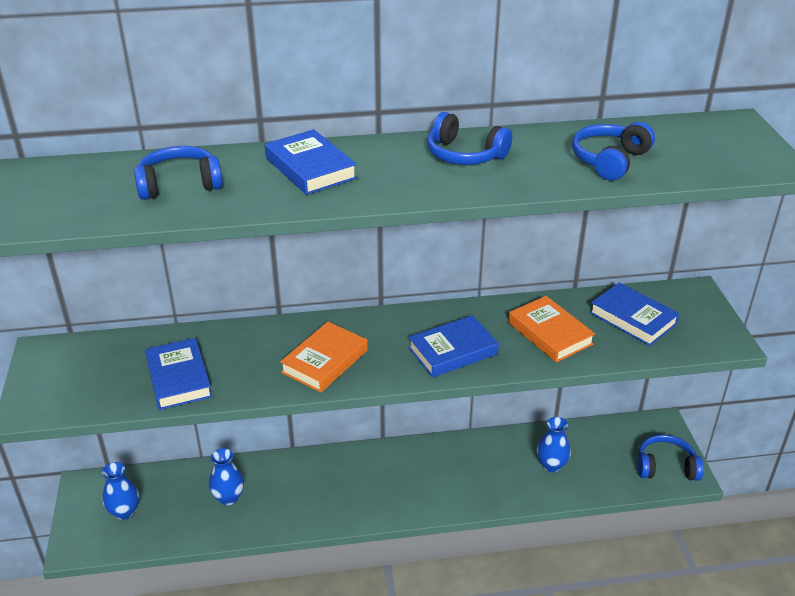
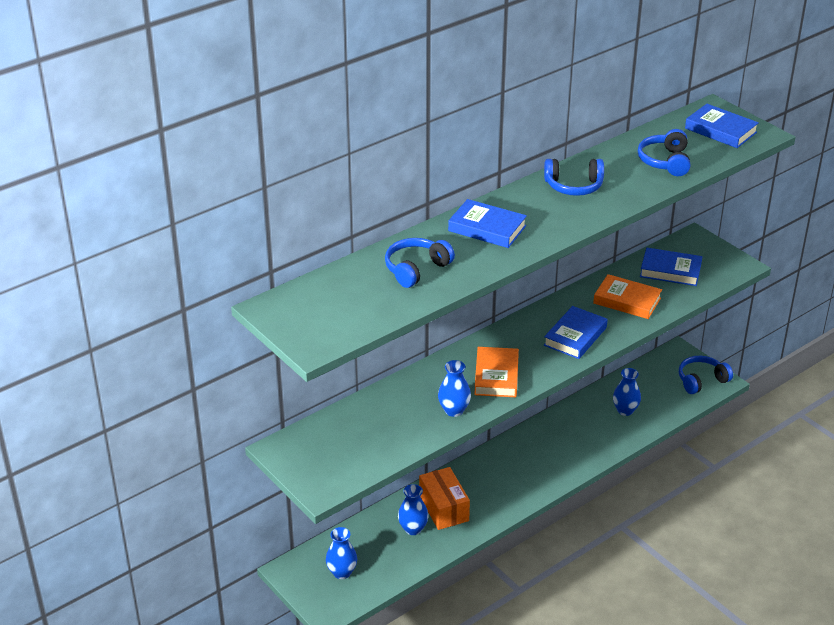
camera: 30 degrees left, 0 degrees up
(179, 378) = (406, 426): blue book -> blue book (720, 130)
(243, 380) = (454, 410): none -> blue vase
(276, 489) = (443, 508): none -> orange box

